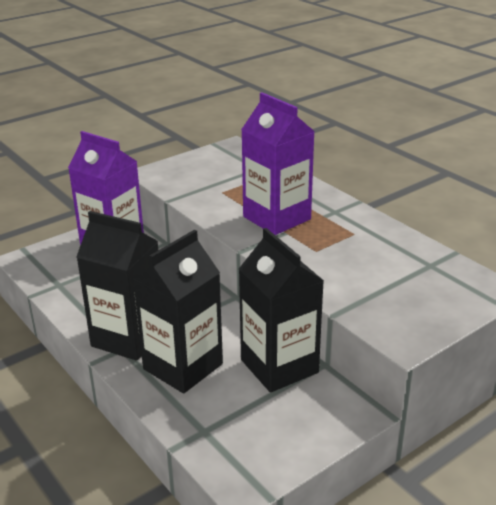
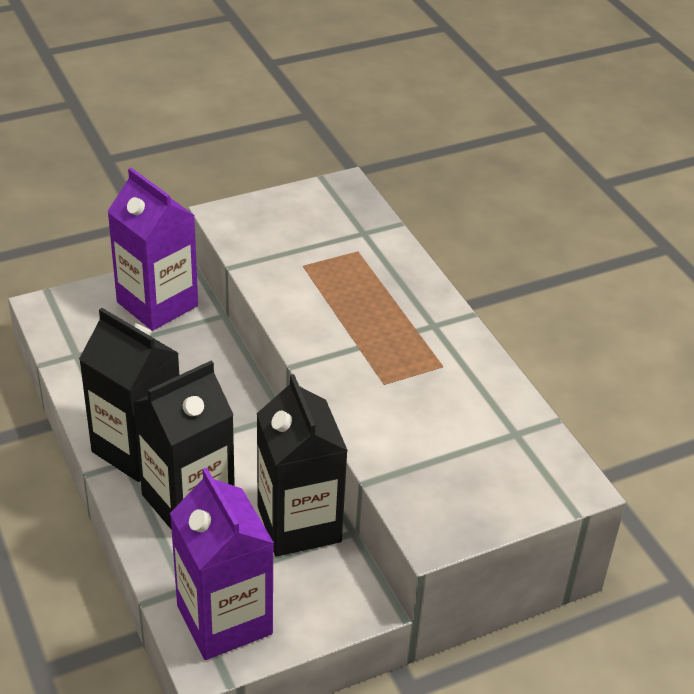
camera: 10 degrees right, 10 degrees up
(276, 218) = (355, 322): purple carton -> purple carton (224, 620)

